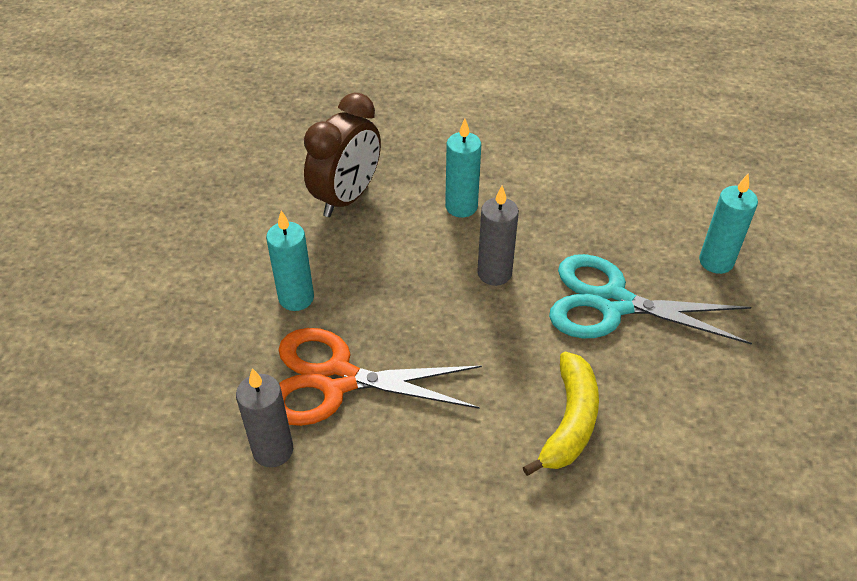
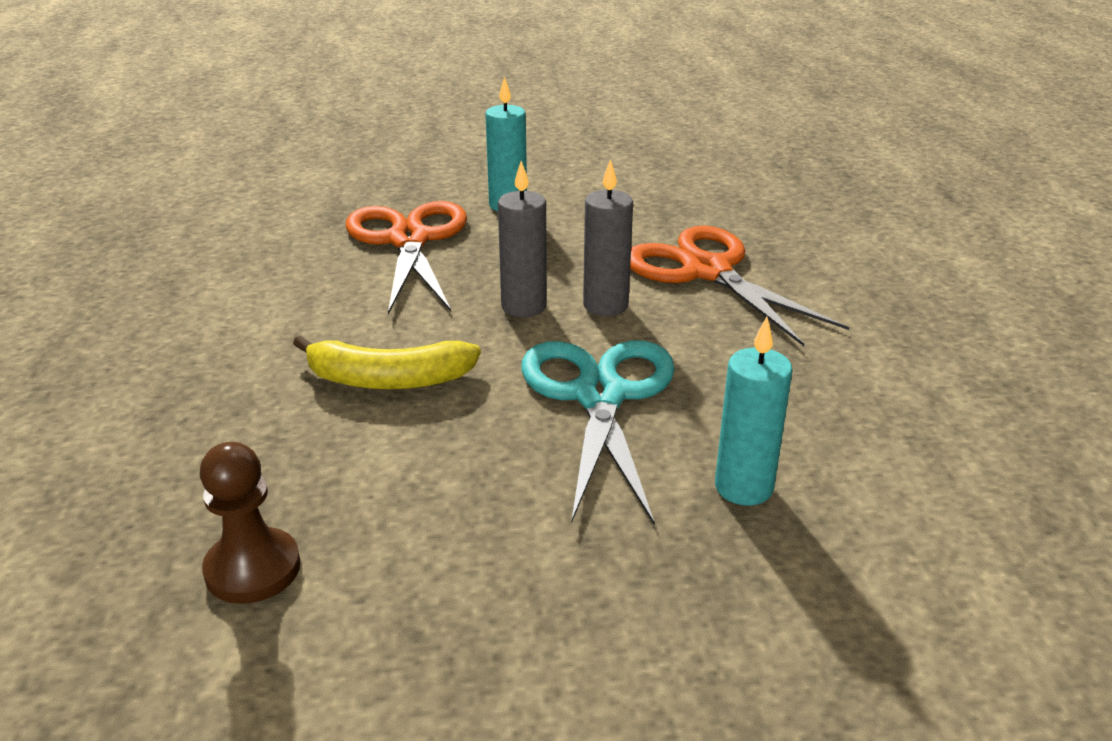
camera: 75 degrees right, 15 degrees down
(273, 450) = (318, 225): grey candle -> grey candle (524, 306)
(347, 198) = (670, 206): brown clock -> none
(461, 207) = (707, 271): turquoise candle -> orange scissors
(783, 521) = (253, 569): none -> brown pawn

